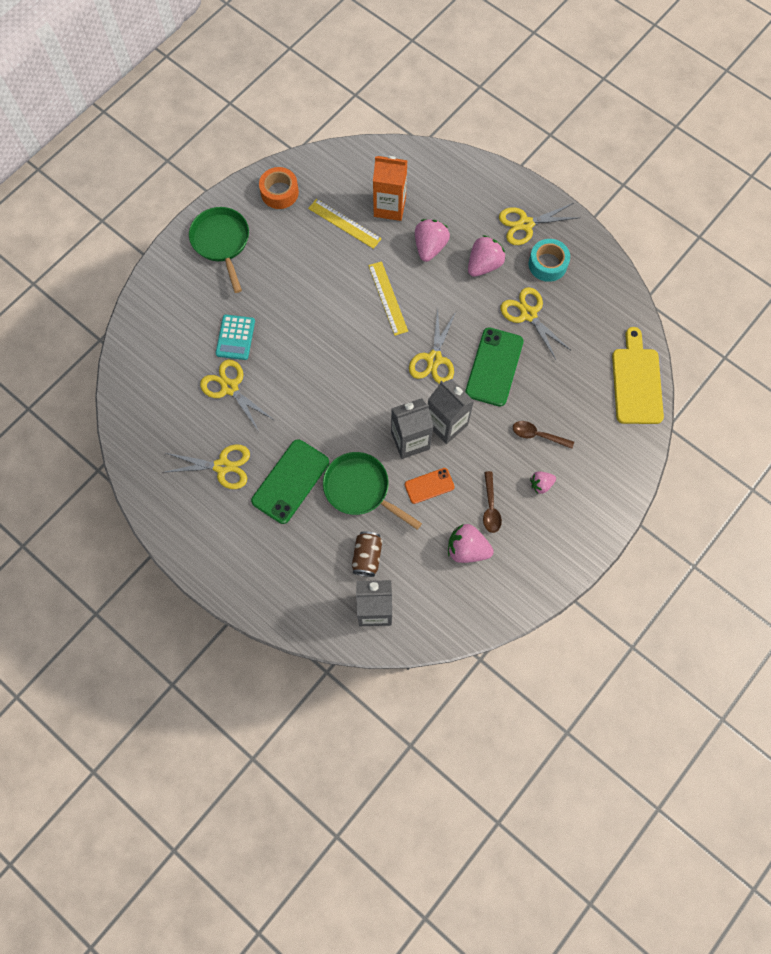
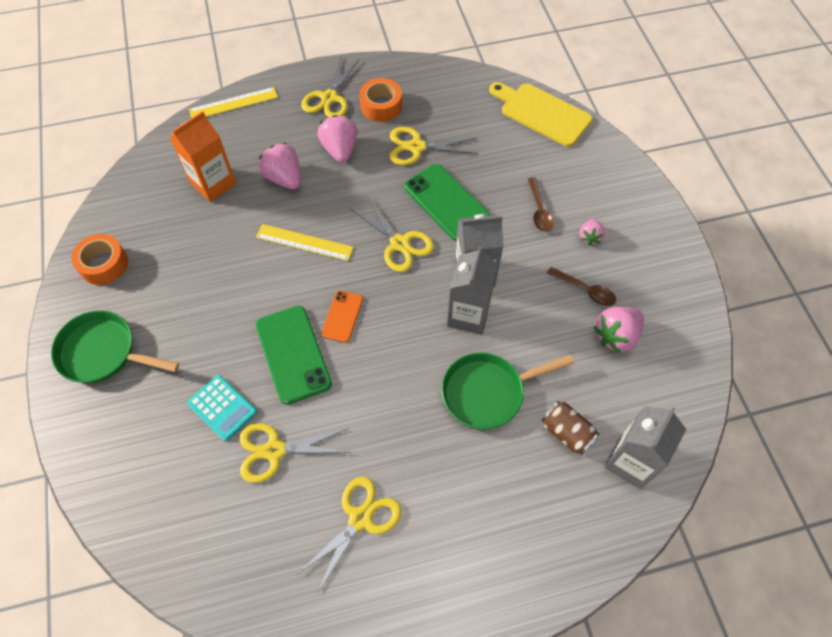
camera: 55 degrees left, 10 degrees down
(290, 481) = (431, 456): green phone -> green phone (293, 354)
(344, 223) = (193, 230): yellow ruler -> yellow ruler (233, 103)
(429, 485) = (527, 328): orange phone -> orange phone (342, 316)
(537, 435) = (539, 210): brown spoon -> brown spoon turned 60 degrees counterclockwise
(547, 264) = (381, 106): turquoise tape -> orange tape

